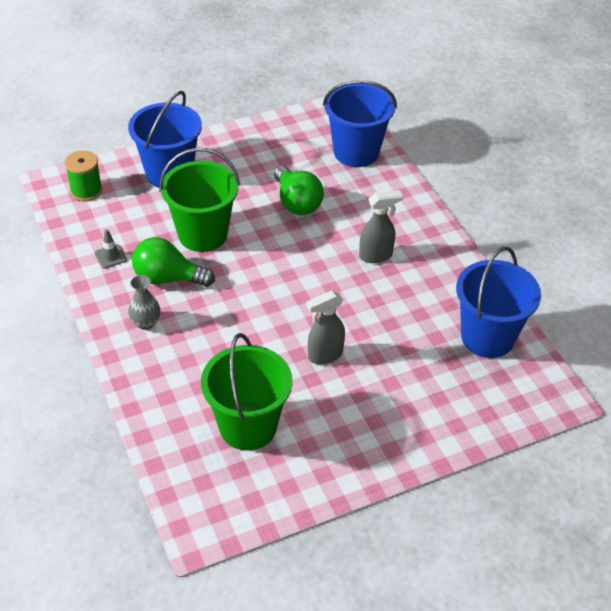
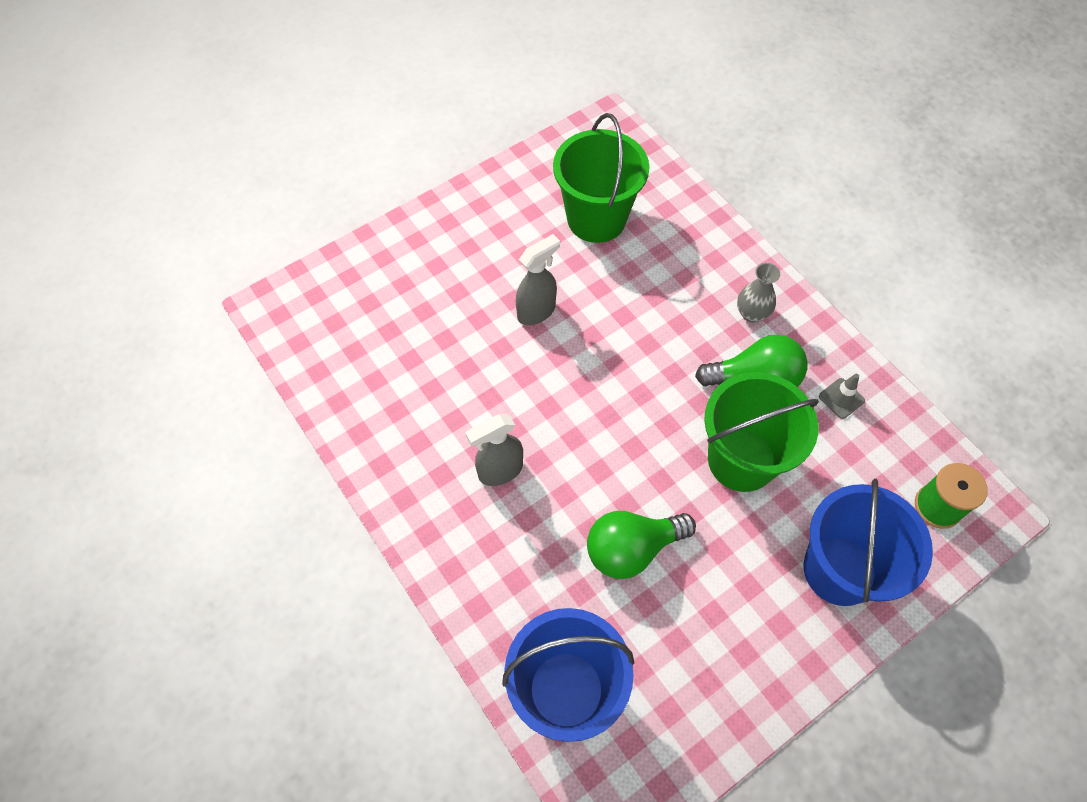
camera: 170 degrees right, 15 degrees up
(297, 203) = (632, 549): green light bulb -> green light bulb turned 75 degrees counterclockwise
(487, 337) = (348, 371): blue bucket -> none

